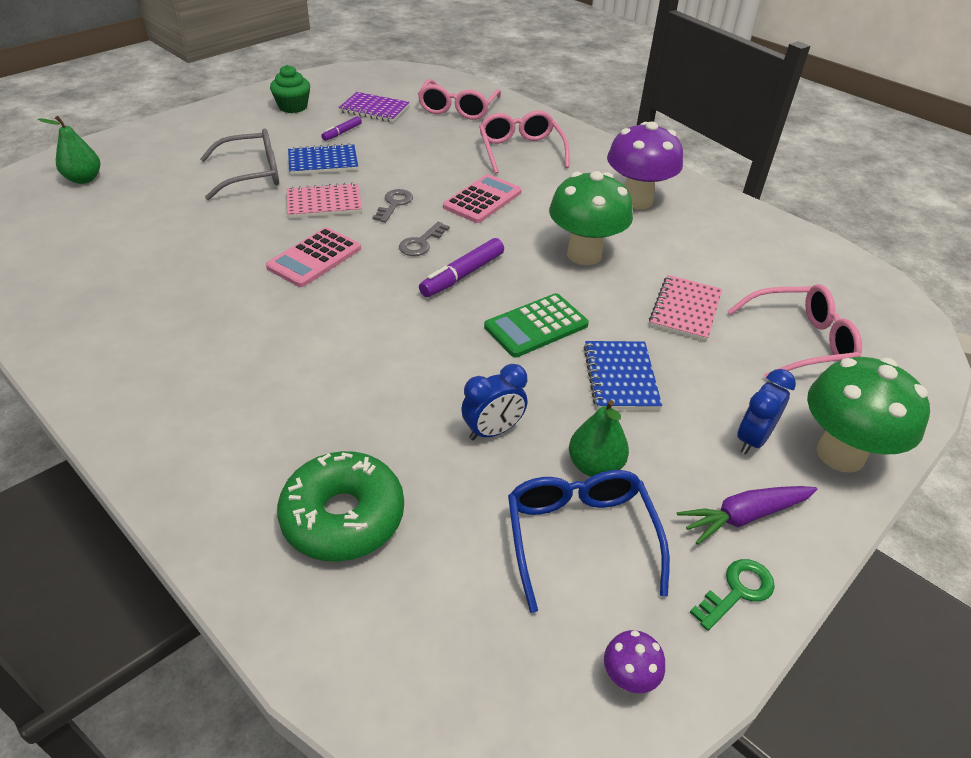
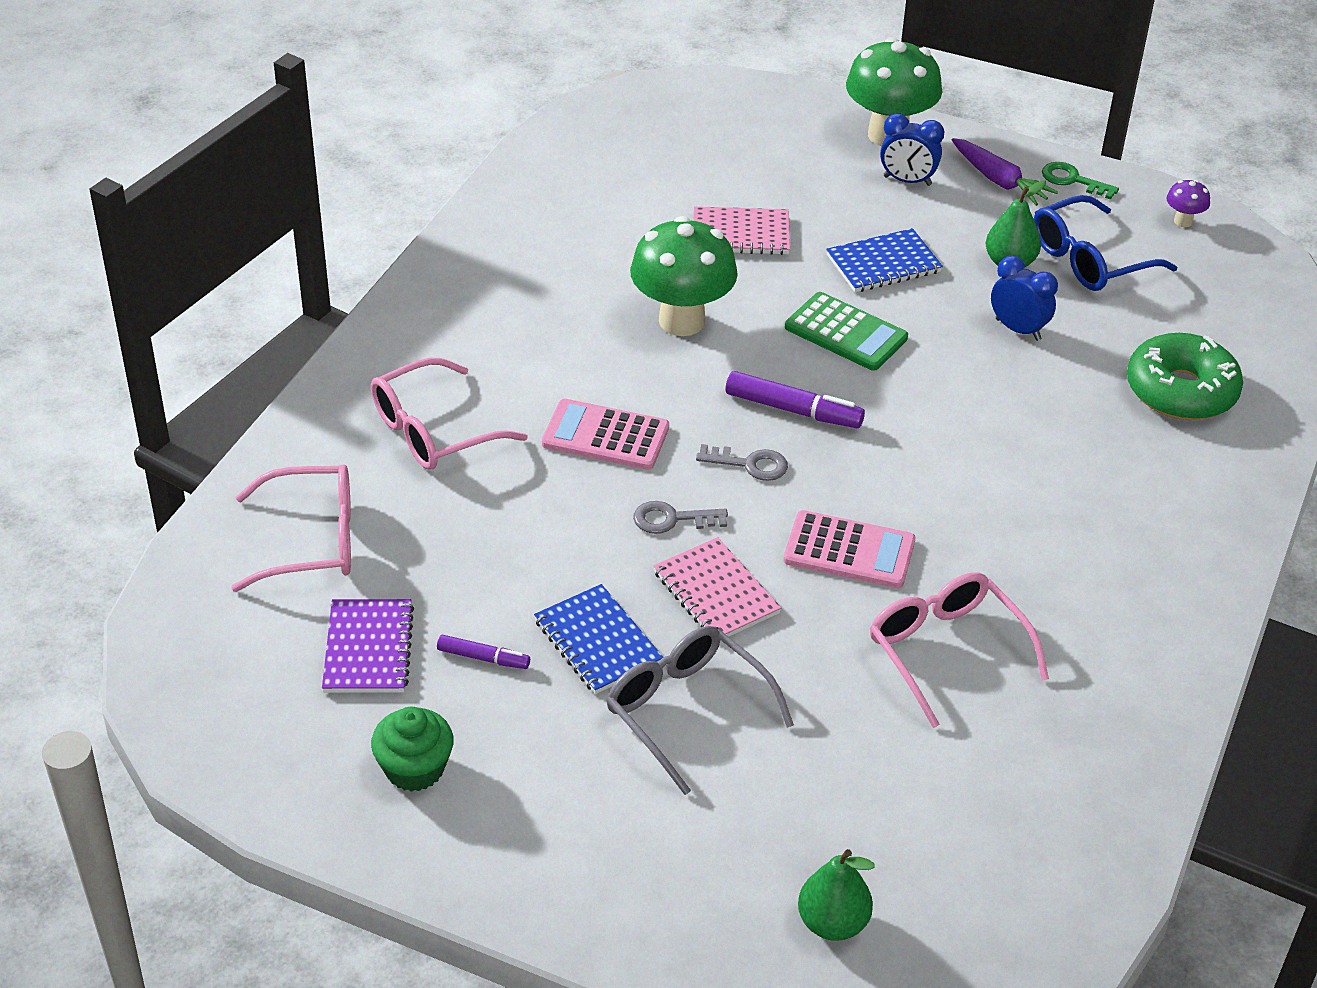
camera: 110 degrees left, 0 degrees up
(636, 200) = (520, 296): purple mushroom -> none
(799, 342) = (743, 159): pink glasses -> pink glasses (947, 652)

